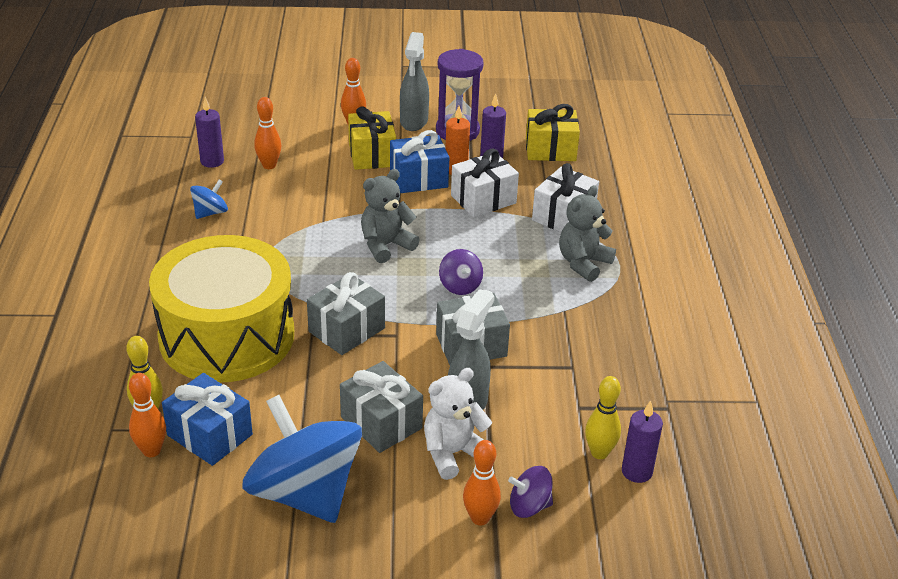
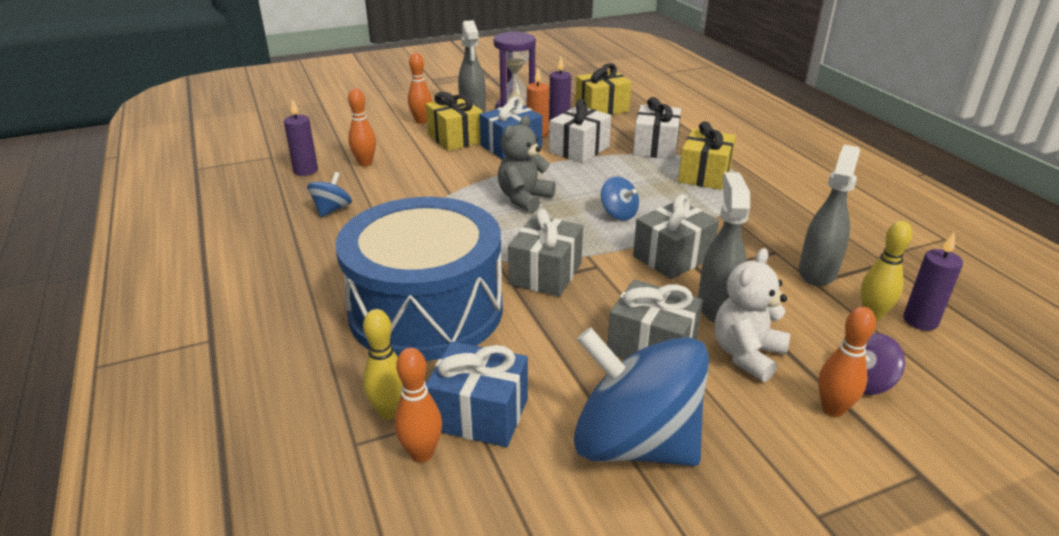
camera: 20 degrees left, 5 degrees down
(227, 336) = (426, 310): yellow drum -> blue drum
(460, 286) = (618, 214): purple spinning top -> blue spinning top
(583, 263) = (704, 175): grey teddy bear -> yellow gift
(591, 398) = (817, 272): none -> grey spray bottle

